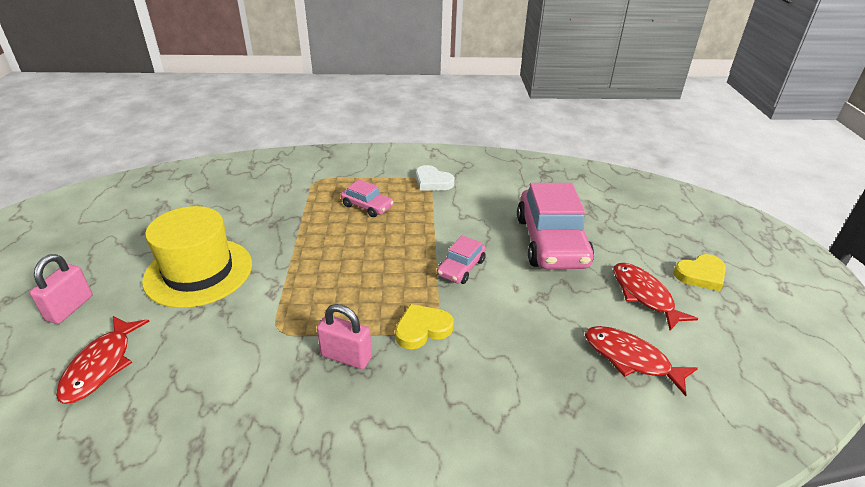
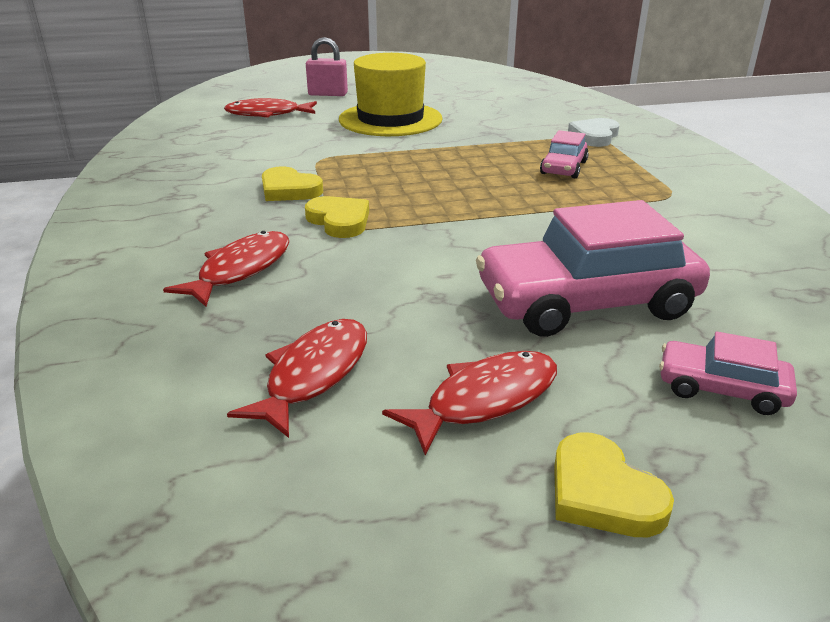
camera: 80 degrees right, 5 degrees down
(346, 357) = (289, 190): pink padlock -> yellow heart
(432, 182) = (671, 199): white heart -> white heart (594, 136)
(461, 268) = (468, 234): pink car -> pink car (721, 388)
(496, 394) = (240, 270): none -> red fish

